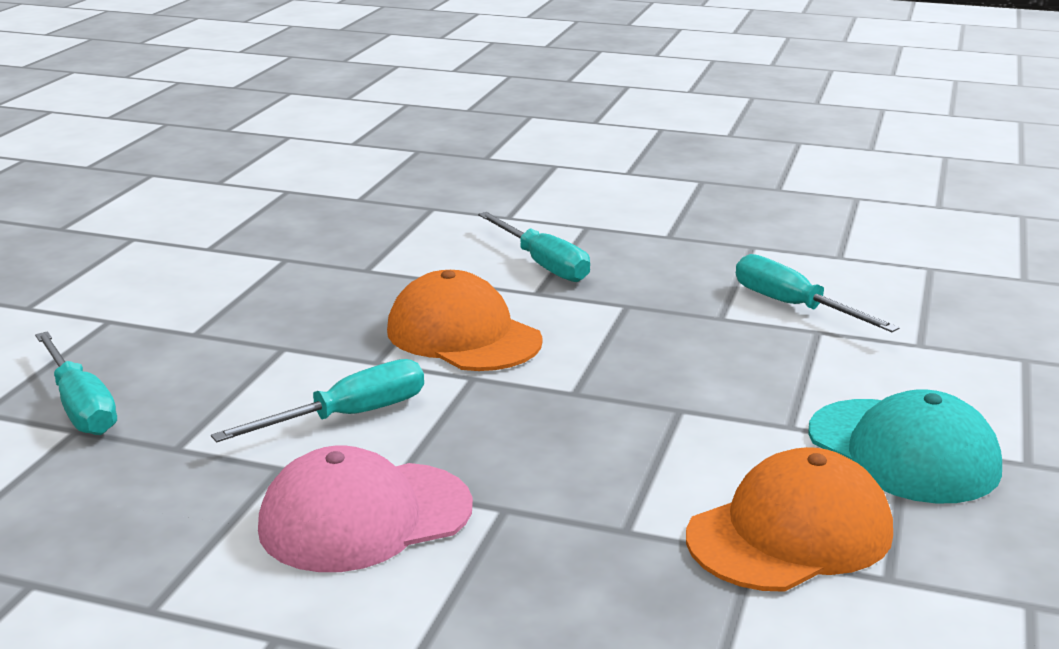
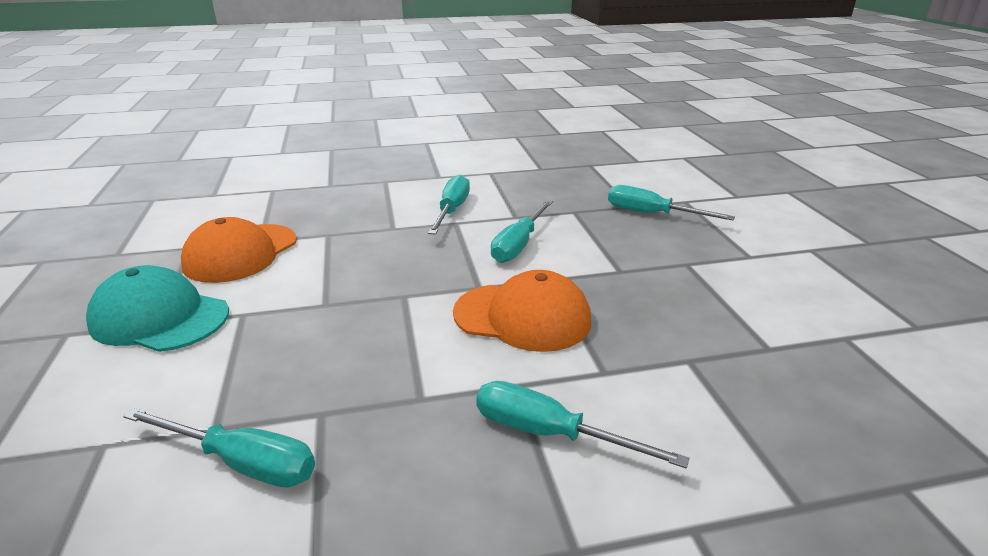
camera: 150 degrees right, 5 degrees up
(365, 517) = (452, 210): pink cap -> turquoise screwdriver

